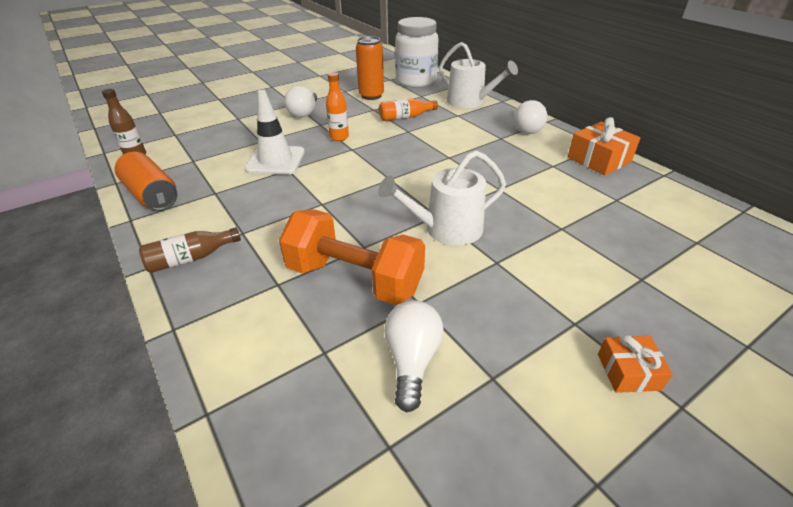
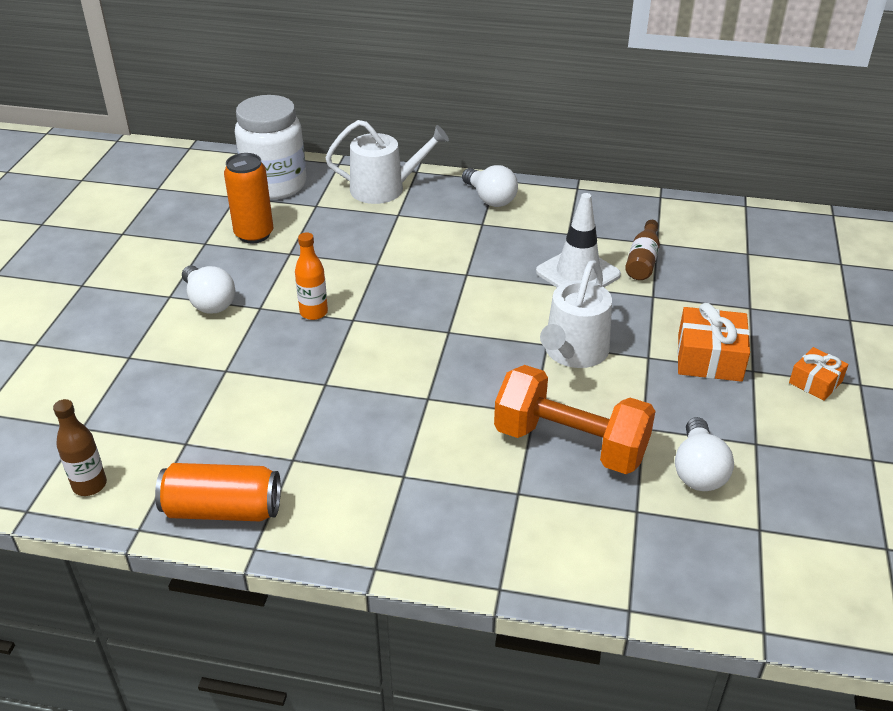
camera: 45 degrees left, 0 degrees up
(191, 258) = (401, 531): brown bottle -> brown bottle (643, 260)
(275, 161) = (292, 382): white traffic cone -> white traffic cone (578, 273)
(354, 279) = (570, 444): orange dumbbell -> orange dumbbell turned 45 degrees clockwise
(405, 117) = (346, 246): orange bottle -> none
(412, 361) = (698, 470): white light bulb -> white light bulb turned 135 degrees counterclockwise
(599, 159) = (596, 206): orange gift -> orange gift (709, 358)

